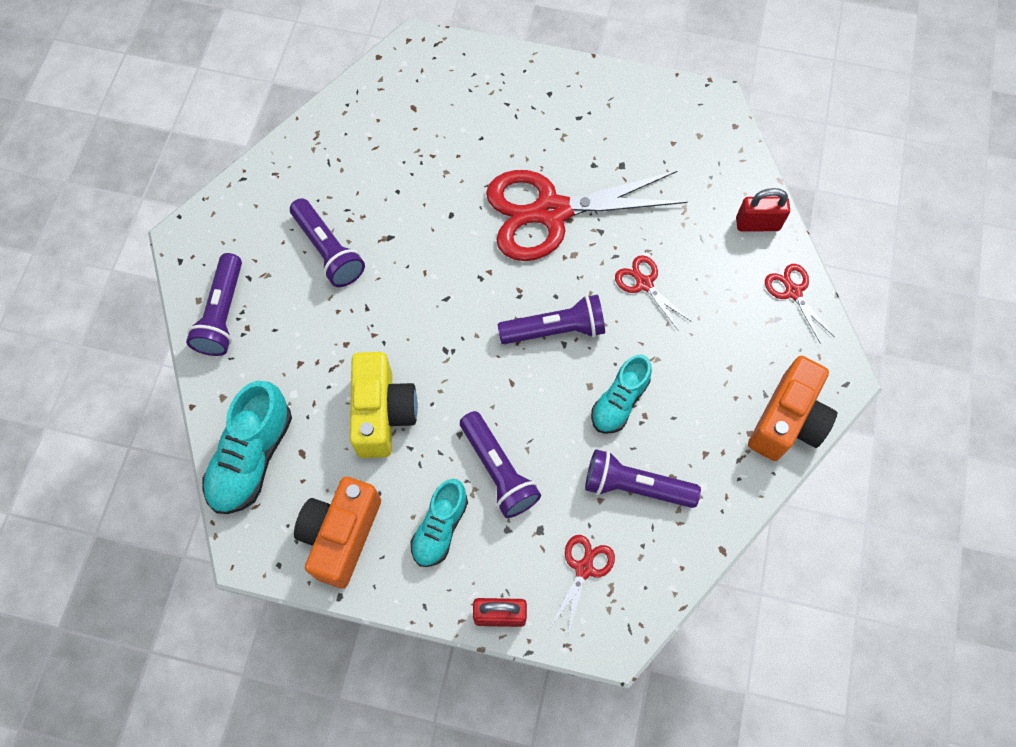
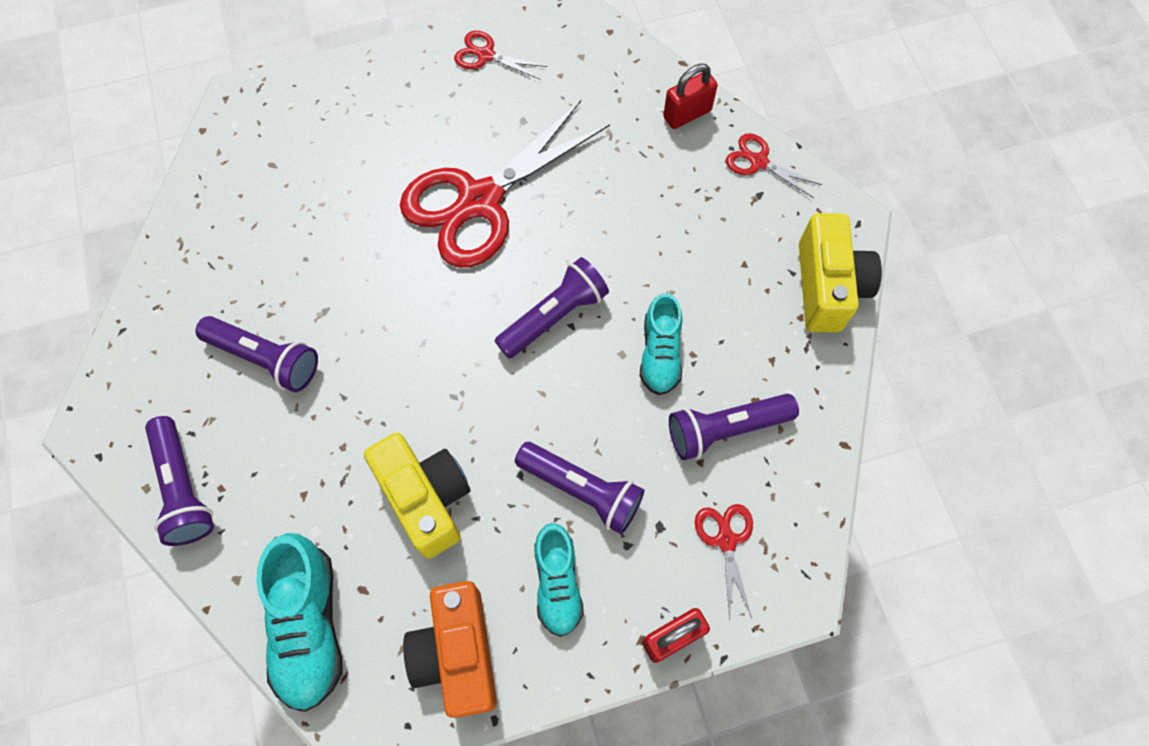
camera: 30 degrees left, 0 degrees up
(644, 283) = (614, 225): red scissors -> red scissors (485, 55)
(787, 421) = (827, 287): orange camera -> yellow camera

